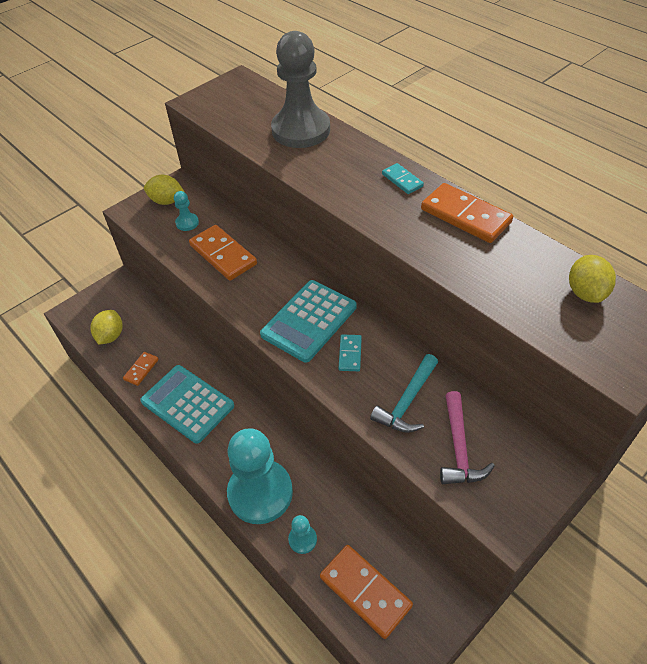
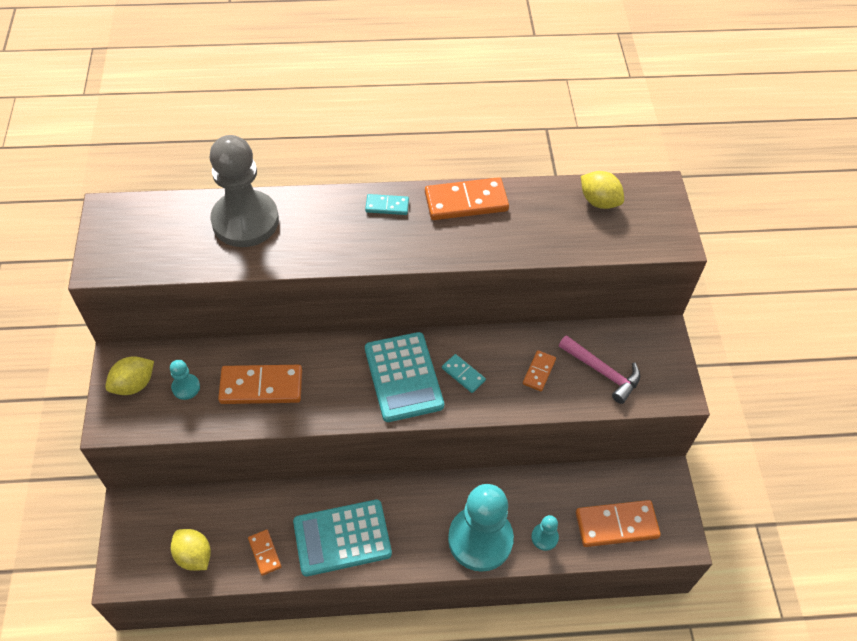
camera: 55 degrees left, 5 degrees up
(407, 401) = (539, 372): turquoise hammer -> orange domino

